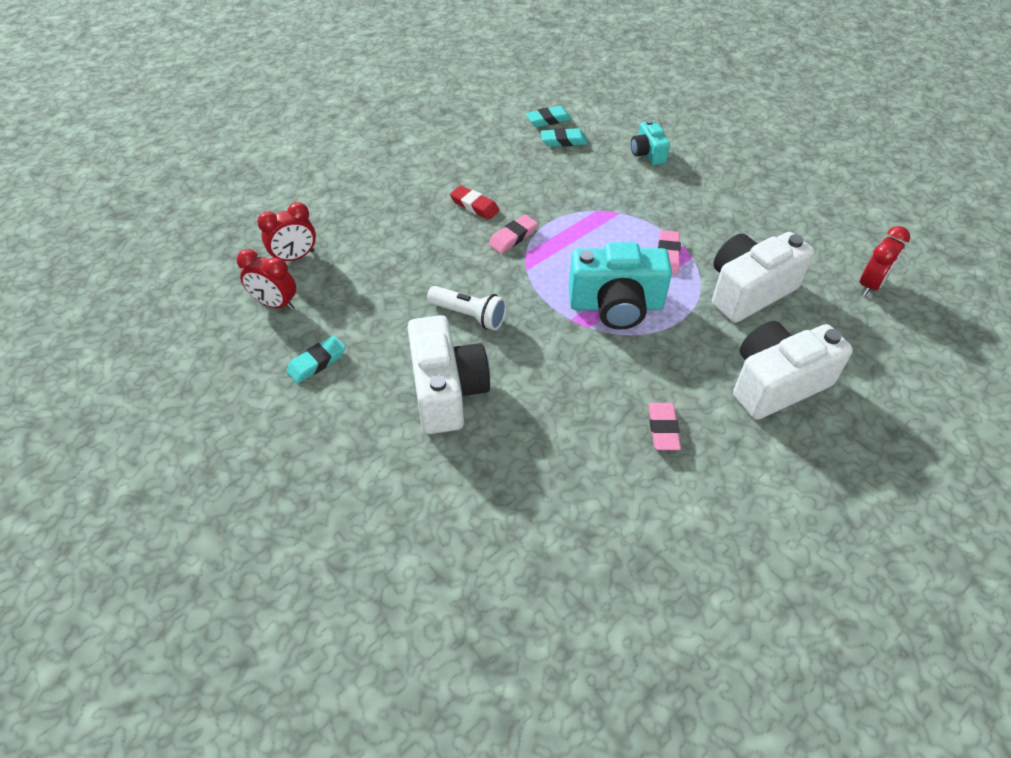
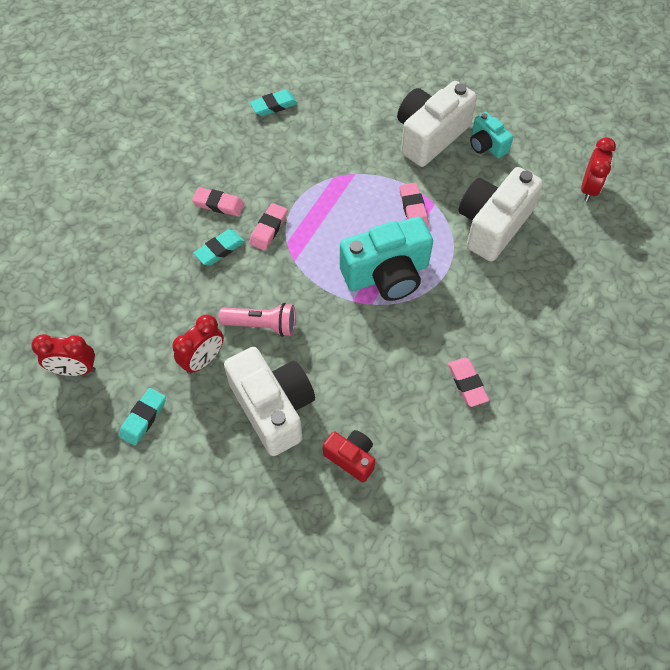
camera: 20 degrees left, 10 degrees up
(295, 257) = (70, 313): red clock -> red clock (203, 360)
(469, 315) = (262, 325): white flashlight -> pink flashlight
(474, 206) = (219, 204): red eraser -> pink eraser
(506, 461) = (351, 458): none -> red camera
(548, 120) = (250, 84): turquoise eraser -> turquoise eraser (220, 250)
(647, 153) = (357, 99): turquoise camera -> turquoise camera (487, 145)
(776, 383) = (543, 310): white camera -> white camera (430, 136)

